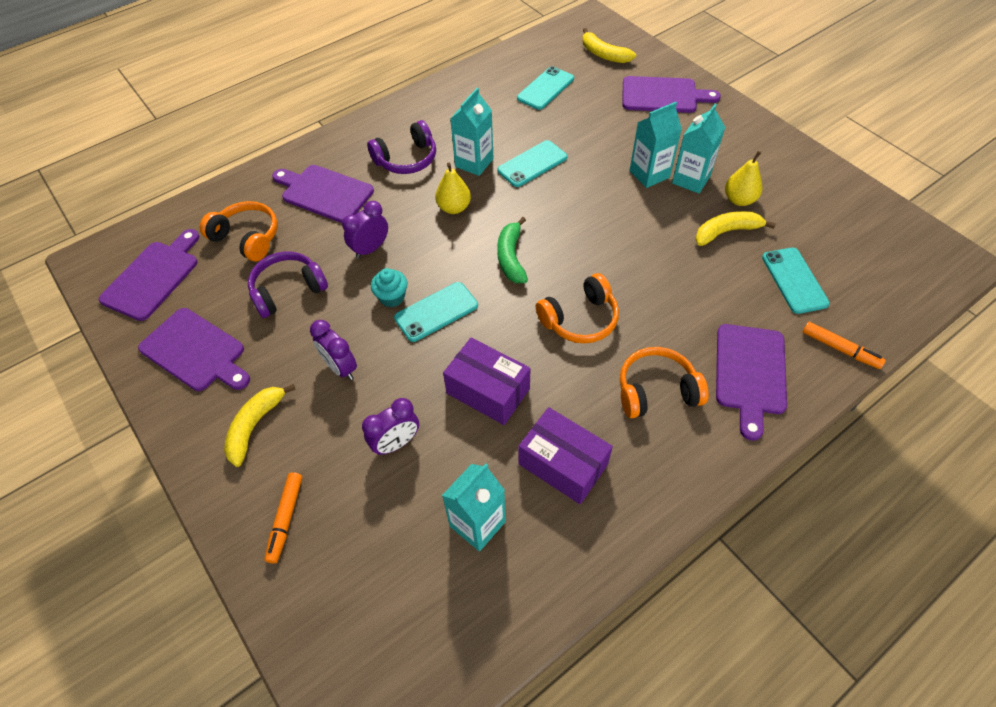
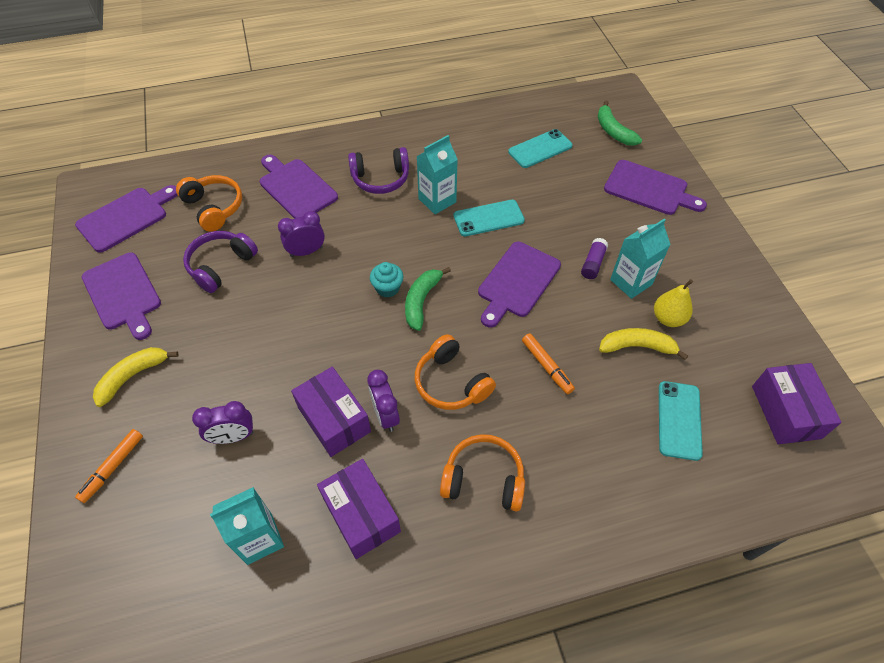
camera: 20 degrees right, 0 degrees up
(288, 290) = (221, 266): purple headphones -> purple headphones turned 45 degrees counterclockwise
(340, 367) = (225, 351): purple clock -> purple clock (385, 415)
(392, 297) = (300, 302): turquoise cupcake -> turquoise cupcake (387, 288)
(436, 312) = (330, 329): turquoise phone -> none
(454, 208) = (397, 237): yellow pear -> none
(580, 319) = (451, 383): orange headphones -> orange headphones turned 60 degrees clockwise
(604, 54) = (613, 131): yellow banana -> green banana
(649, 174) = (593, 263): turquoise carton -> purple glue stick
(750, 373) = (583, 497): purple cutting board -> purple cutting board (517, 282)
(839, 349) = (687, 508): orange marker -> orange marker (546, 366)
(874, 243) = (785, 412): none -> purple box

